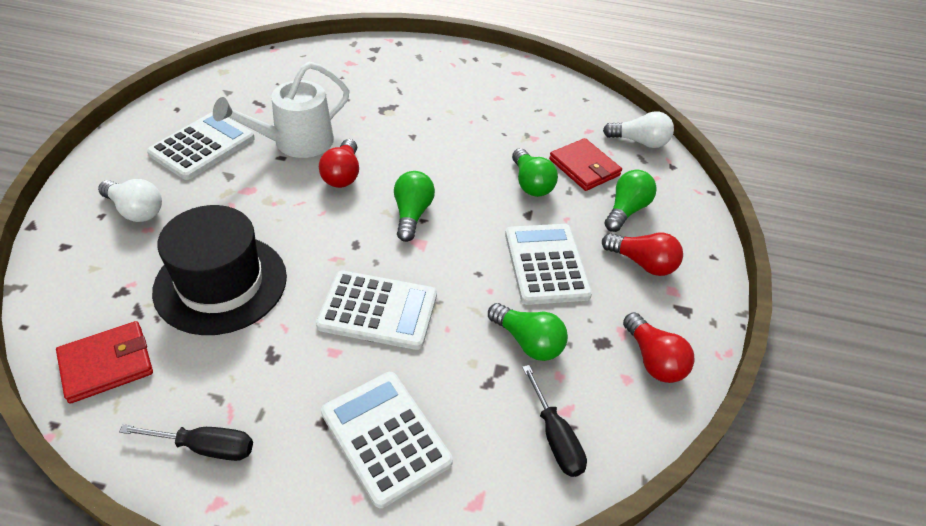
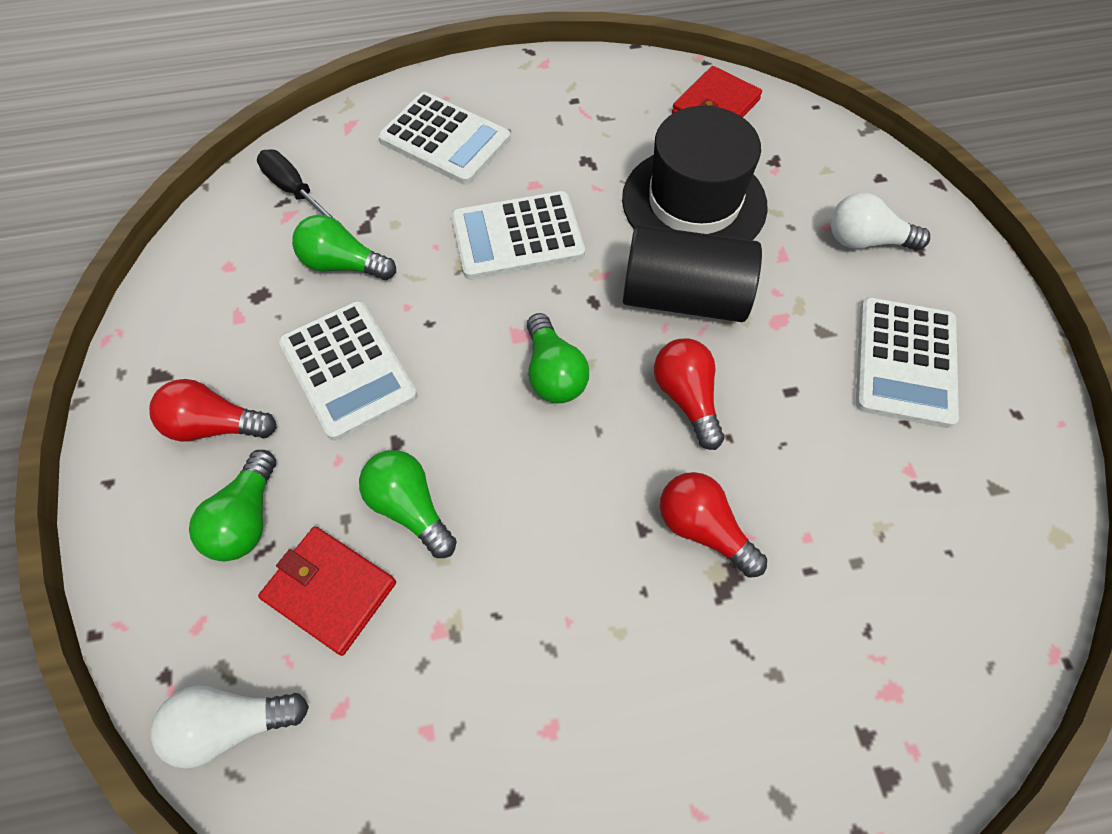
camera: 160 degrees right, 15 degrees up
(205, 447) = (582, 87): black screwdriver -> none
(294, 224) = (683, 297): none -> black cylinder
(295, 143) = (797, 427): white watering can -> none
(653, 359) = (198, 297): red light bulb -> red light bulb (703, 529)

